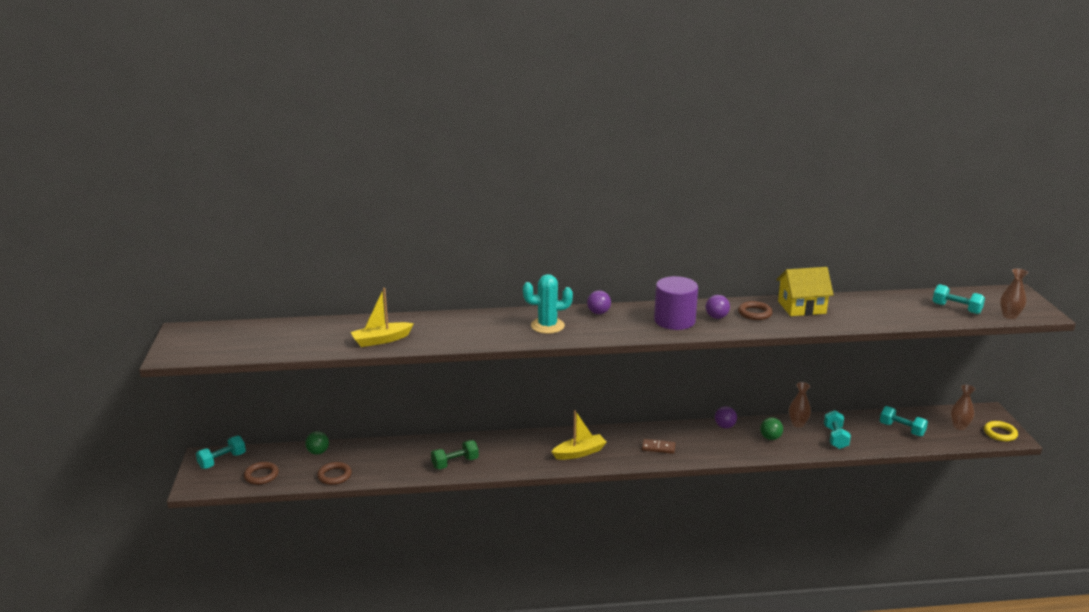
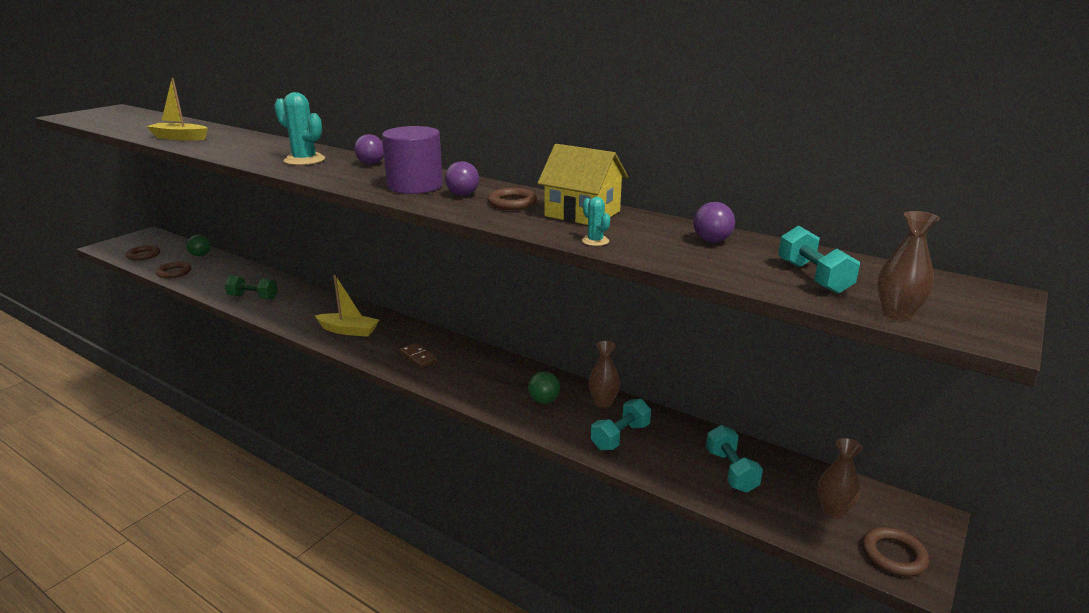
camera: 40 degrees right, 0 degrees up
(222, 461) = (148, 239): turquoise dumbbell -> none
(724, 426) = (519, 368): purple ball -> purple ball (712, 241)
(846, 323) = (595, 241): none -> turquoise cactus
(1000, 433) = (893, 555): yellow ring -> brown ring

